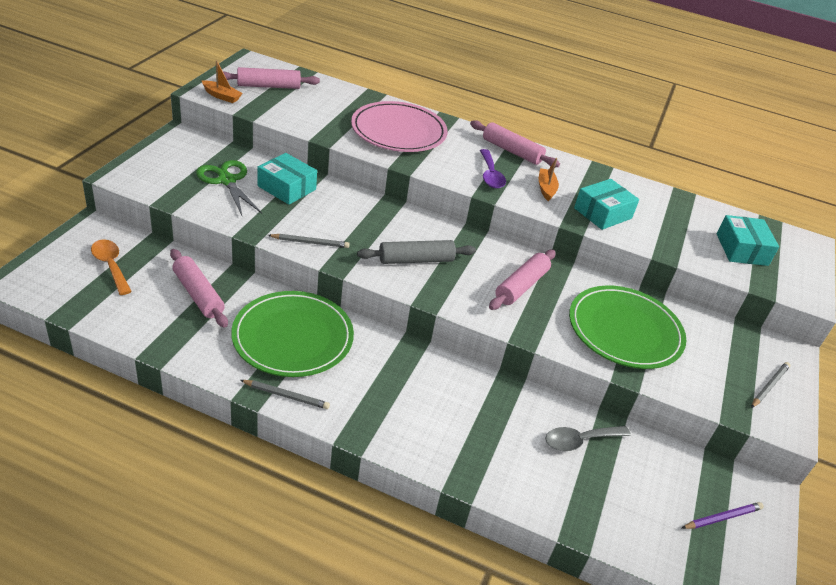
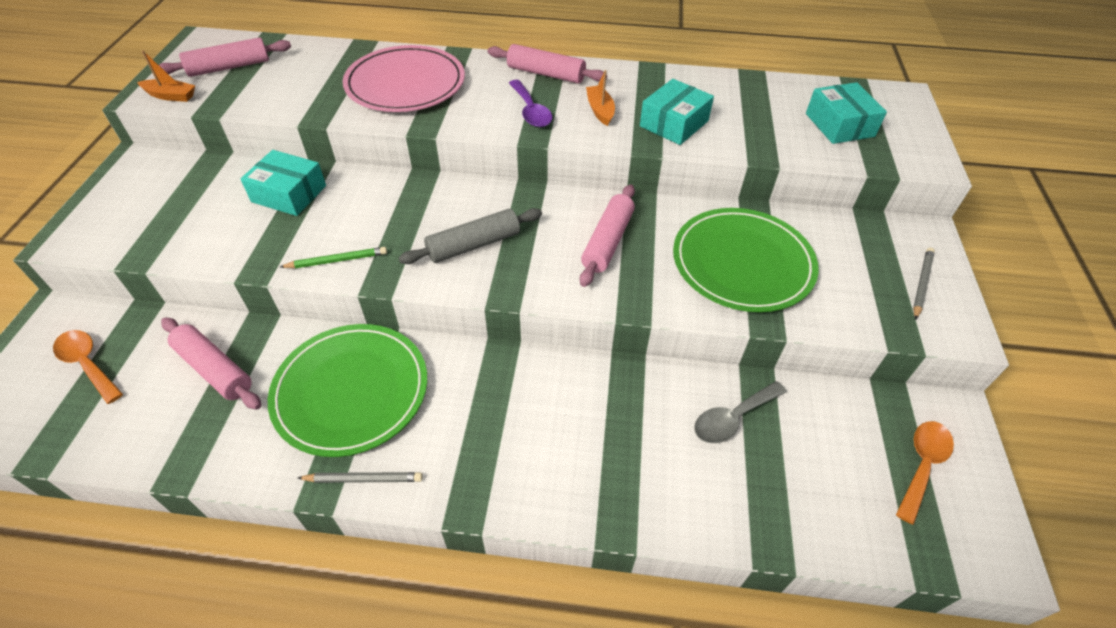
camera: 10 degrees left, 10 degrees up
(227, 180) = (210, 205): green scissors -> none
(310, 242) = (337, 260): grey pencil -> green pencil
(722, 517) = (922, 465): purple pencil -> orange spoon

